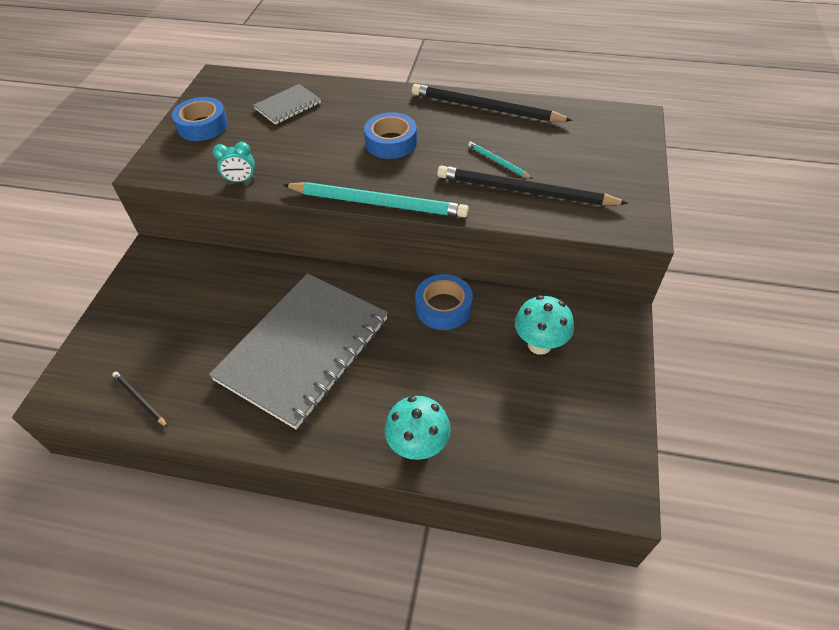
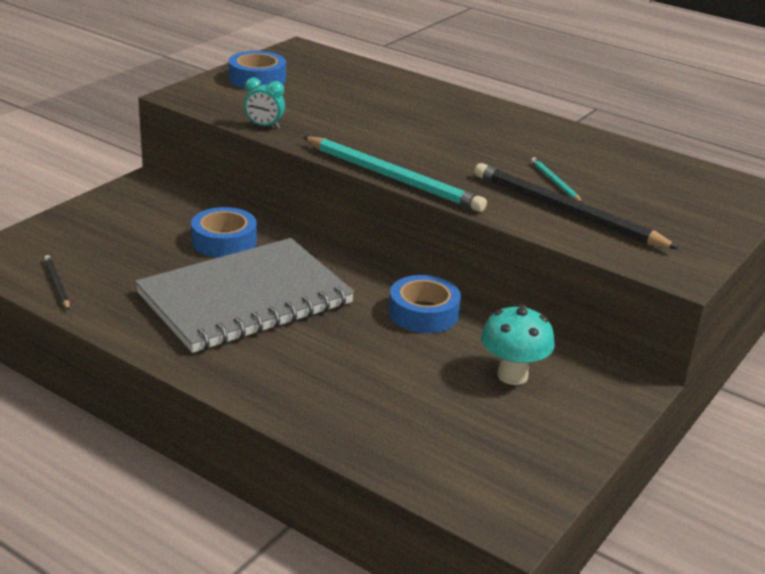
camera: 20 degrees right, 20 degrees down
(288, 106) = (356, 85): grey notebook -> none
(391, 142) = (446, 138): blue tape -> blue tape (224, 241)
(418, 446) = (310, 408): turquoise mushroom -> none
(486, 108) = (578, 139): black pencil -> none

